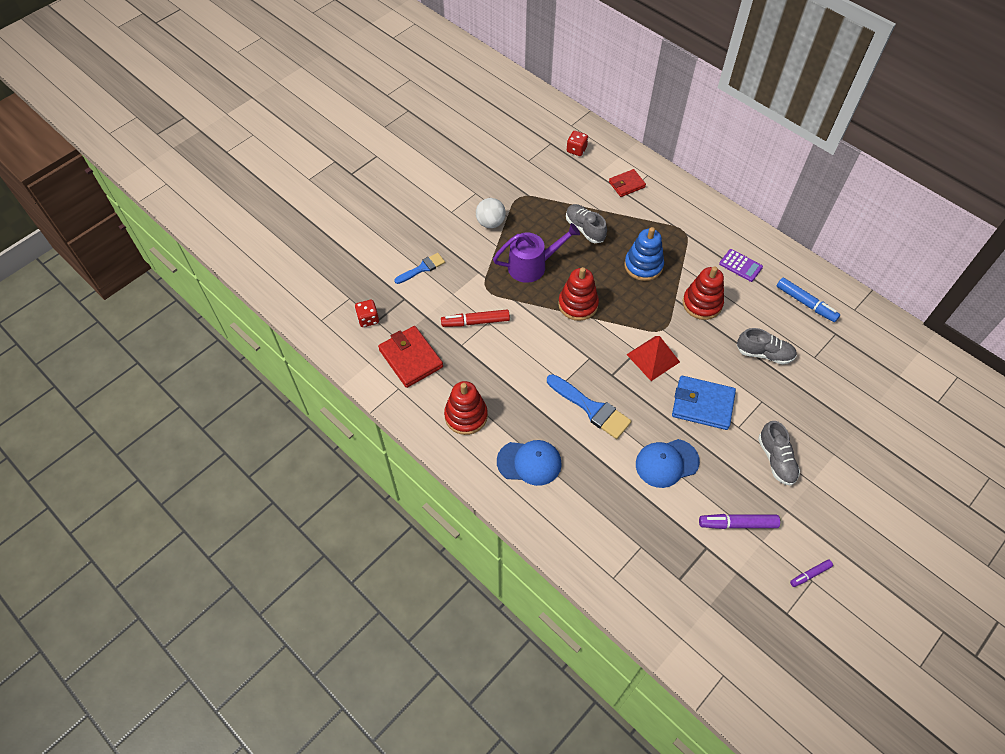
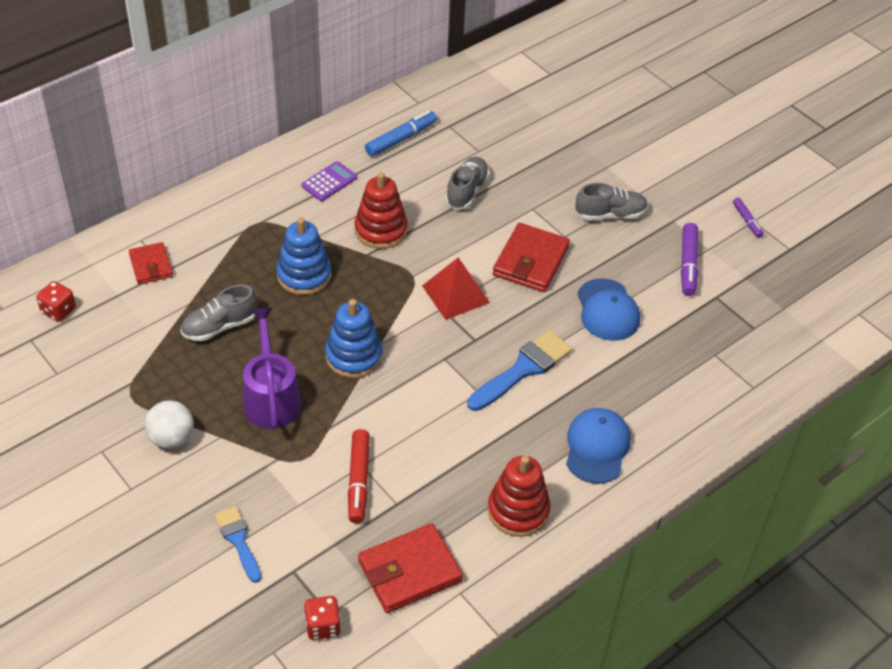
camera: 85 degrees left, 10 degrees down
(578, 304) = (354, 356): red stacking toy -> blue stacking toy
(702, 404) = (530, 261): blue wallet -> red wallet

